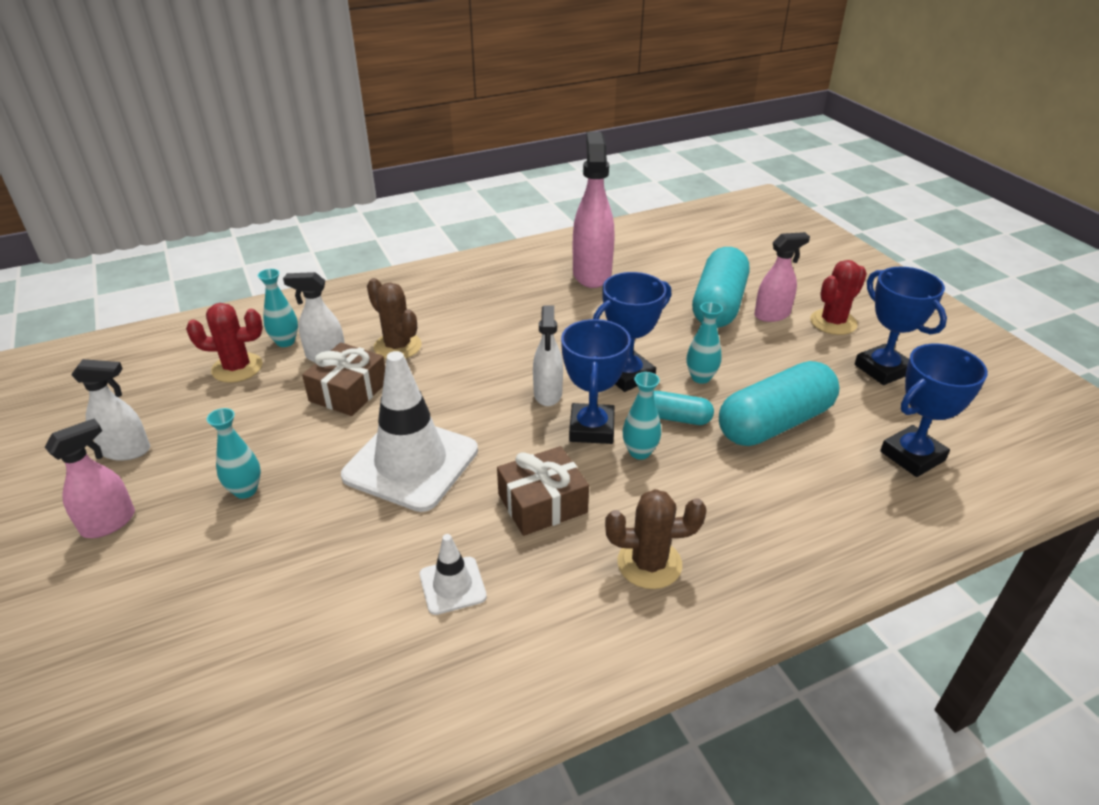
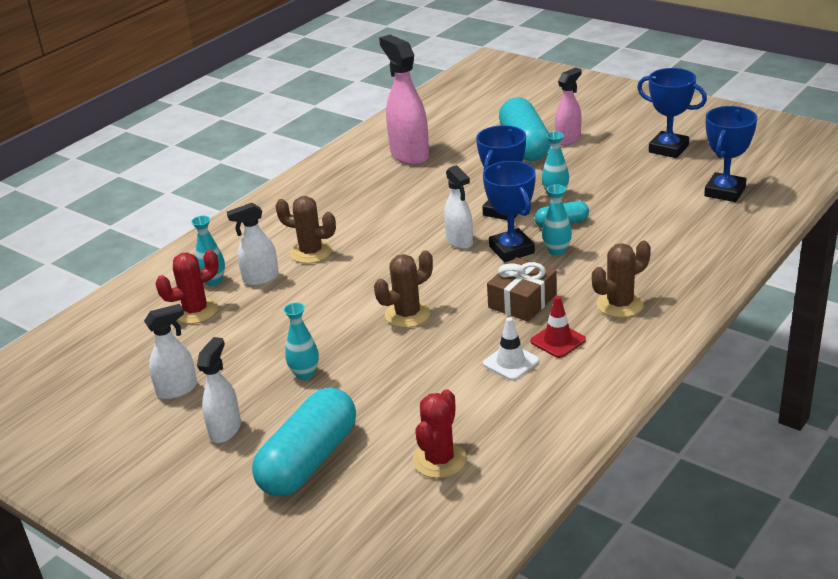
camera: 25 degrees left, 5 degrees down
(109, 523) = (225, 429): pink spray bottle -> white spray bottle
(348, 391) = (308, 292): brown gift -> none
(411, 463) = (407, 314): white traffic cone -> brown cactus
(532, 581) = (558, 340): none -> red traffic cone
(775, 423) = (628, 204): turquoise capsule -> turquoise capsule (309, 460)
(833, 322) = (613, 130): red cactus -> red cactus (439, 460)

